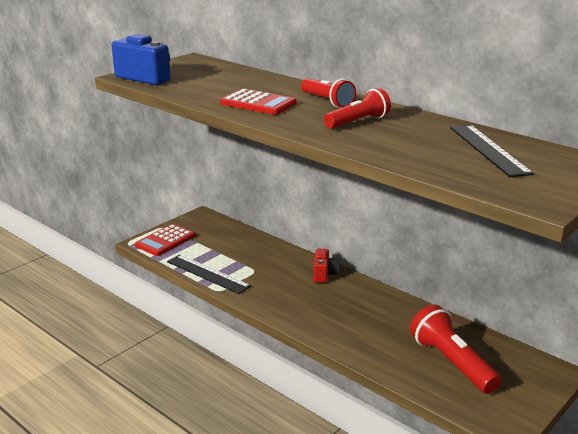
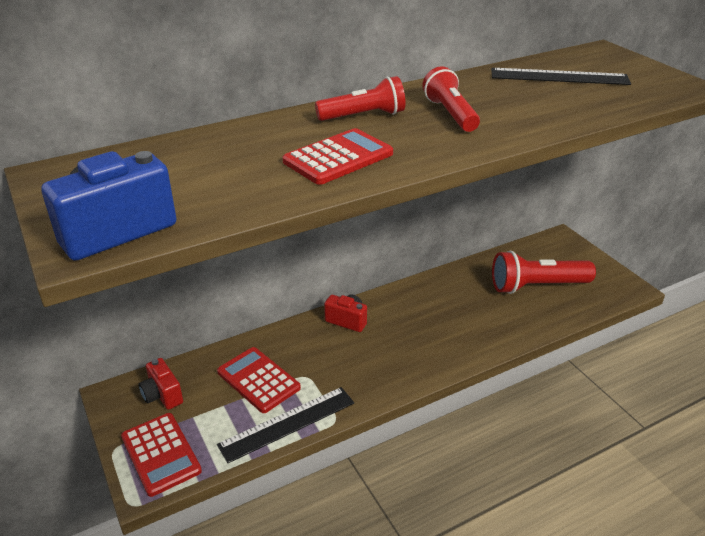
camera: 70 degrees left, 10 degrees up
(210, 229) = (162, 395): none -> red camera
(240, 255) = (258, 380): none -> red calculator

